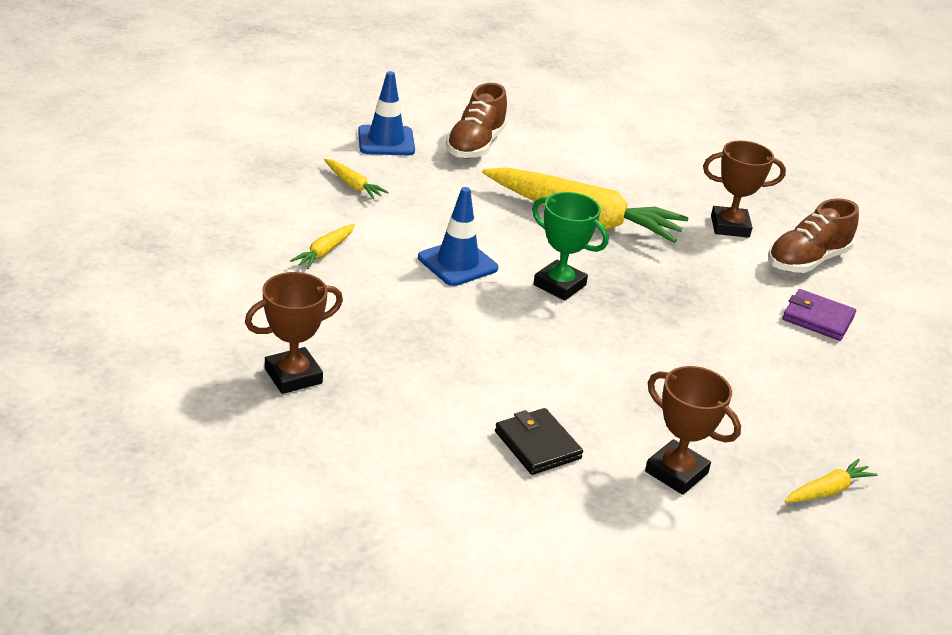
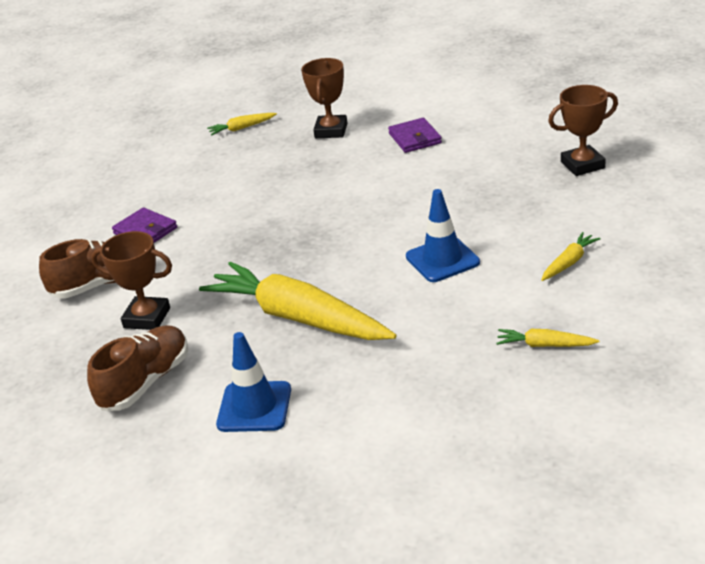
camera: 160 degrees left, 0 degrees up
(353, 185) = (544, 345): yellow carrot -> yellow carrot turned 45 degrees counterclockwise
(386, 141) = (503, 421): blue traffic cone -> blue traffic cone (254, 407)
(475, 145) = (386, 422): brown shoe -> brown shoe (146, 382)
(537, 445) = (415, 138): black wallet -> purple wallet
(559, 285) = (354, 245): green trophy -> none
(676, 472) = (331, 131): brown trophy -> brown trophy turned 45 degrees clockwise

